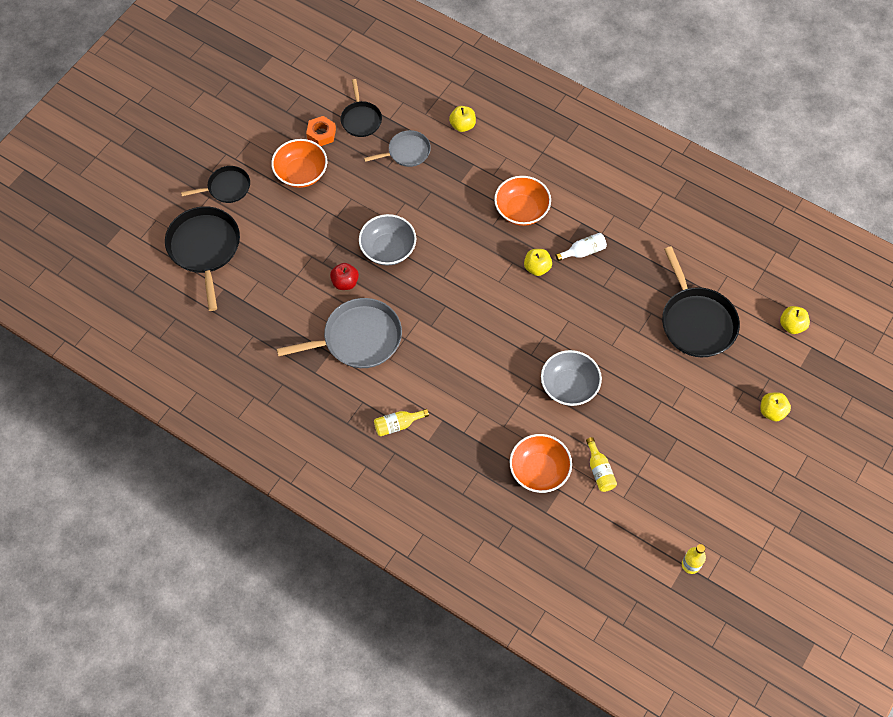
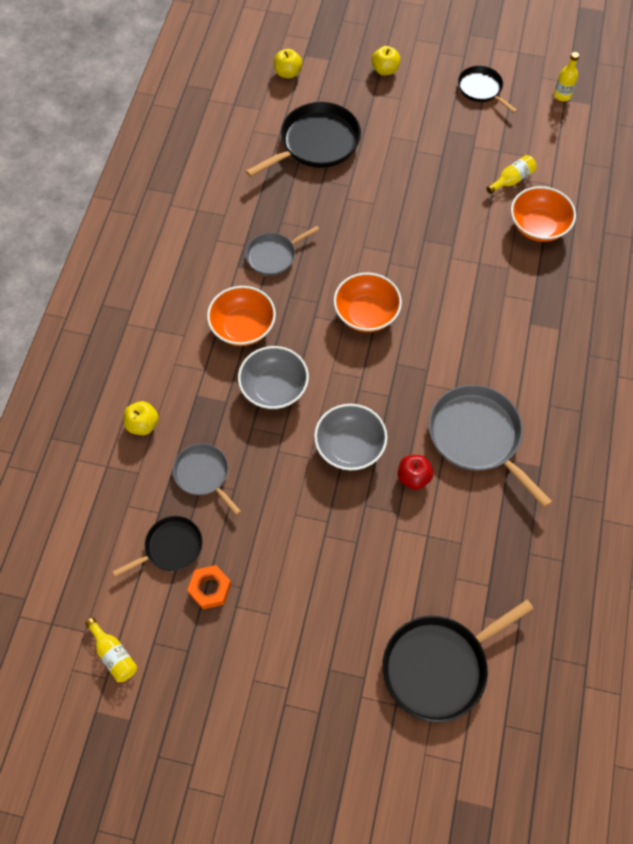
camera: 110 degrees left, 0 degrees up
(226, 187) = (337, 679): black pan -> black pan (481, 89)
(301, 173) = (280, 590): orange bowl -> orange bowl (366, 314)
(398, 425) = (557, 362): yellow bottle -> yellow bottle (114, 654)
(537, 268) = (311, 291): yellow apple -> none
(569, 386) = (437, 226): grey bowl -> grey bowl (274, 388)
(583, 251) = (273, 255): white bottle -> grey pan

